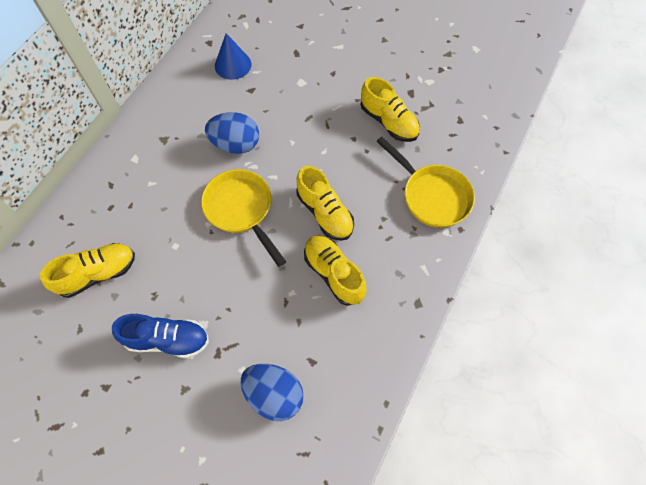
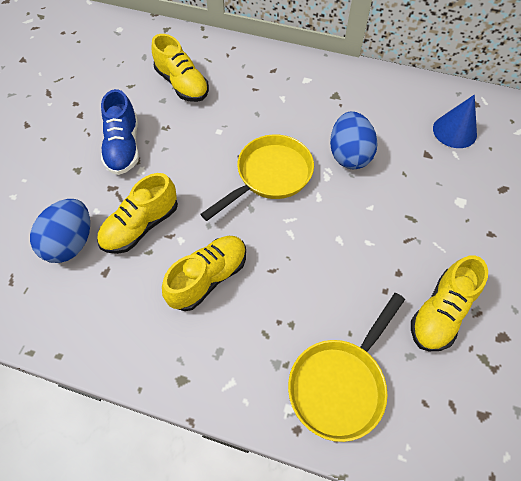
camera: 80 degrees right, 5 degrees down
(325, 213) = (284, 256): yellow shoe -> yellow shoe (141, 226)

